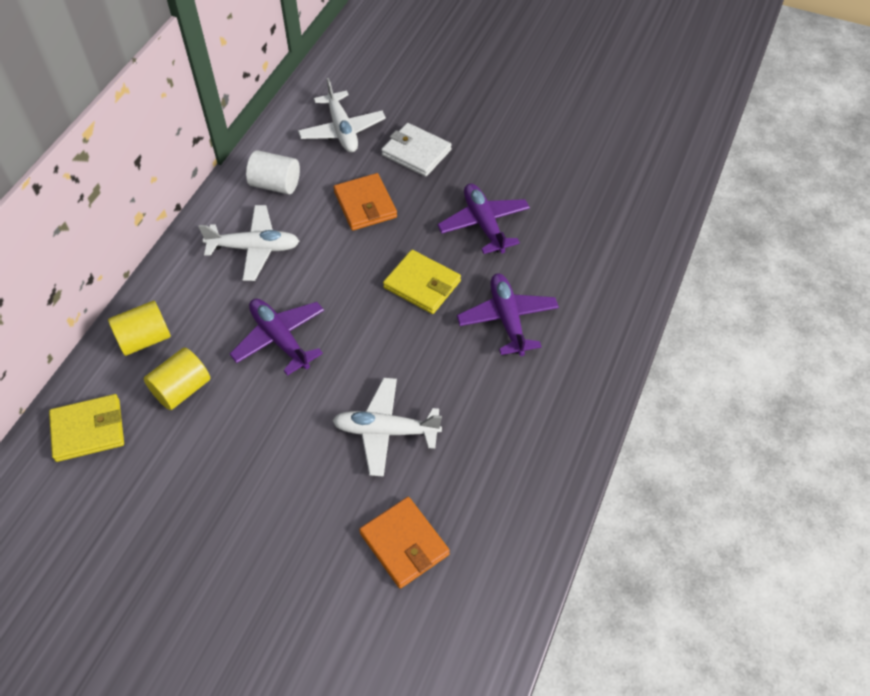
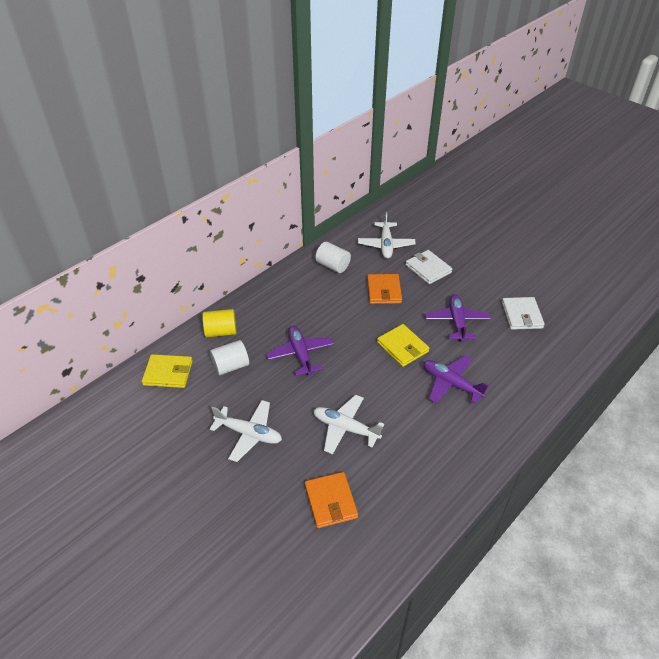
camera: 20 degrees right, 10 degrees down
(182, 389) = (231, 366): yellow cylinder -> white cylinder
(254, 248) = (305, 298): white plane -> white plane (249, 434)
(507, 319) = (451, 384): purple plane -> purple plane turned 60 degrees counterclockwise
(567, 189) = (521, 315): none -> white wallet

